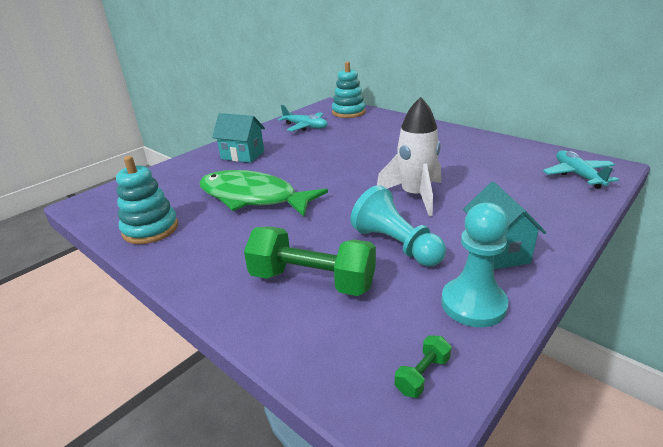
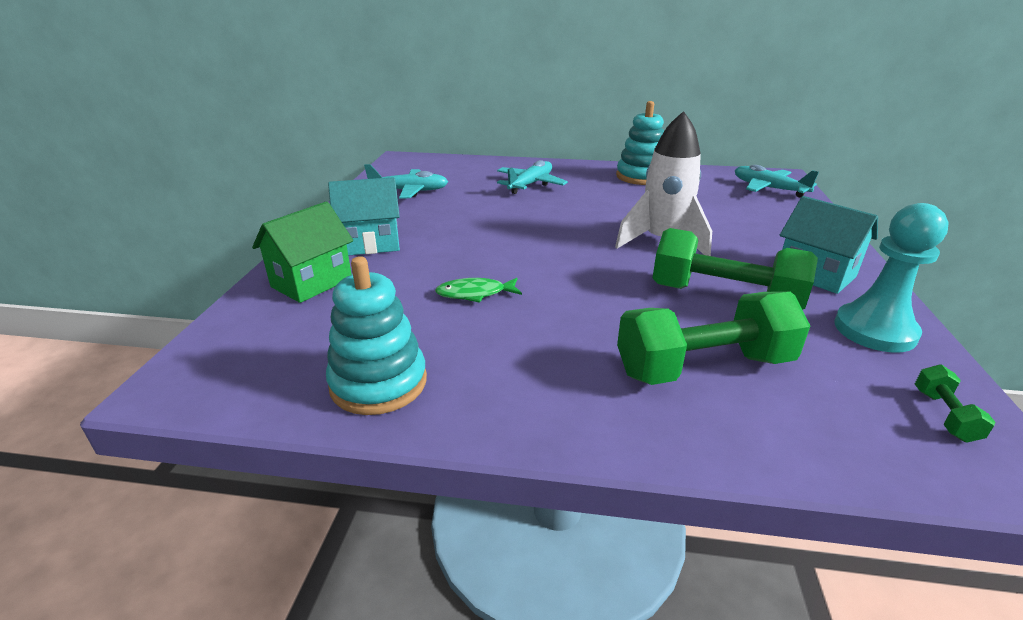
camera: 35 degrees left, 0 degrees up
(189, 170) = (312, 282): none -> green house
(253, 198) = (475, 294): green fish -> green fish, size x0.41
(348, 112) = (443, 165): turquoise stacking toy -> turquoise stacking toy (641, 176)
(385, 135) = (530, 184): none -> turquoise plane
(396, 245) = (724, 297): turquoise pawn -> green dumbbell

